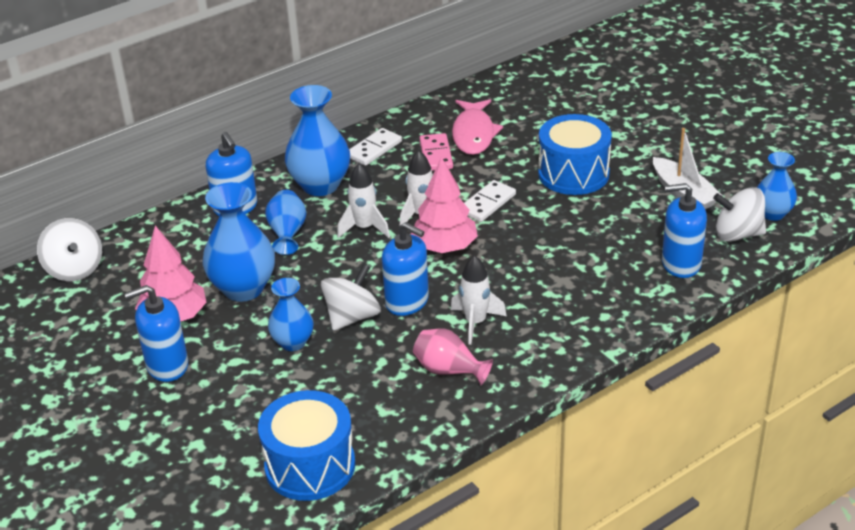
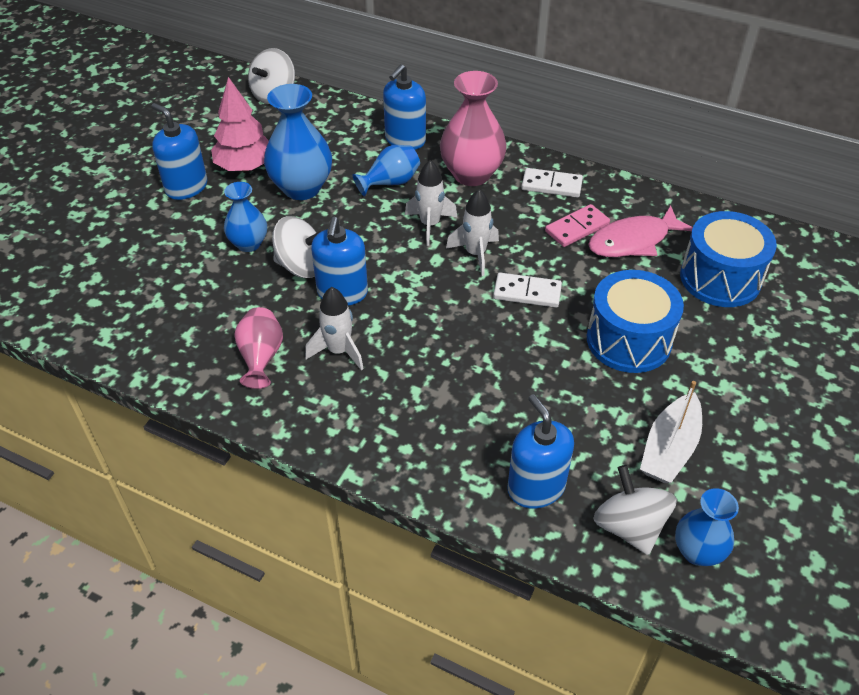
camera: 60 degrees right, 10 degrees up
(310, 466) = (101, 315): blue drum -> blue drum (720, 278)
(320, 185) = (471, 174): blue vase -> pink vase
(445, 247) = (437, 288): pink tree -> none

